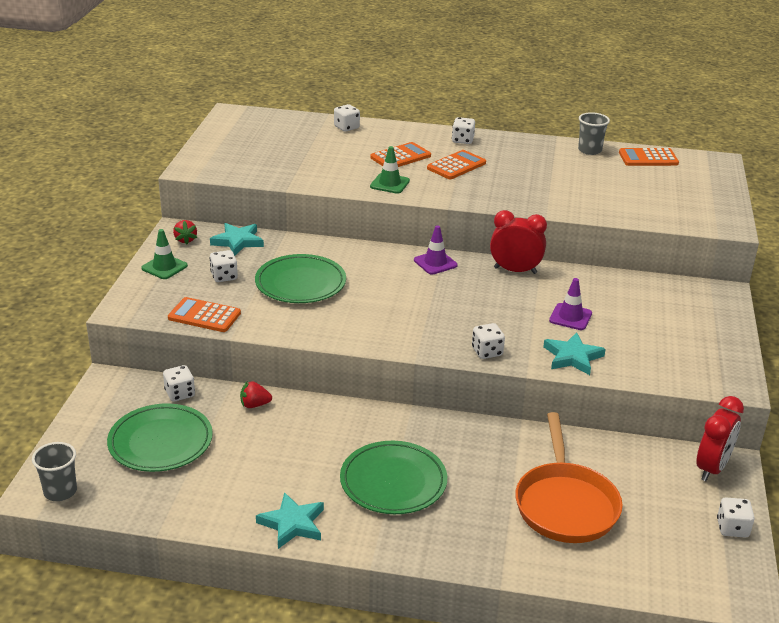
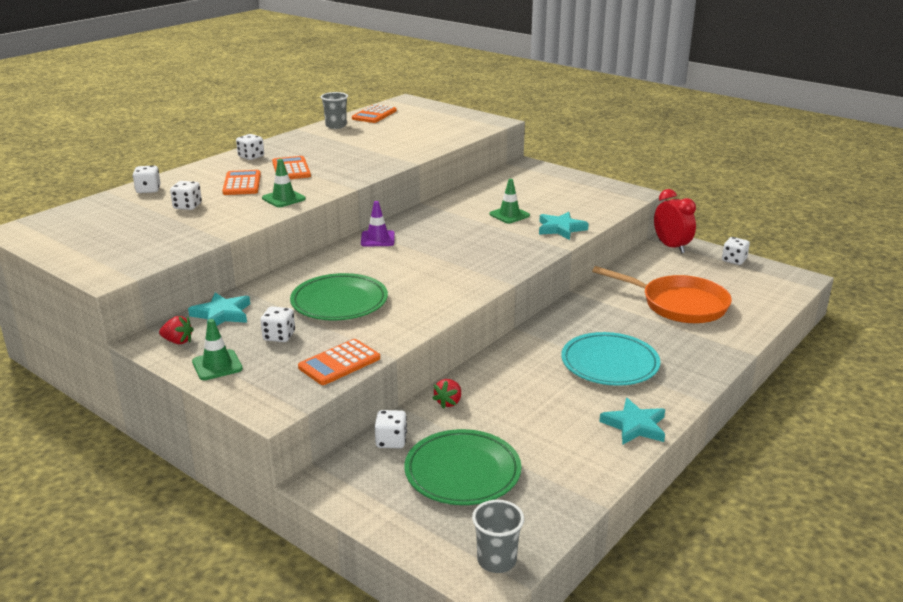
camera: 60 degrees left, 5 degrees down
(393, 482) = (609, 363): green plate -> turquoise plate
(487, 352) = (526, 254): white dice -> white dice (187, 206)
(515, 270) = (425, 215): red clock -> none
(570, 317) = (509, 215): purple traffic cone -> green traffic cone

